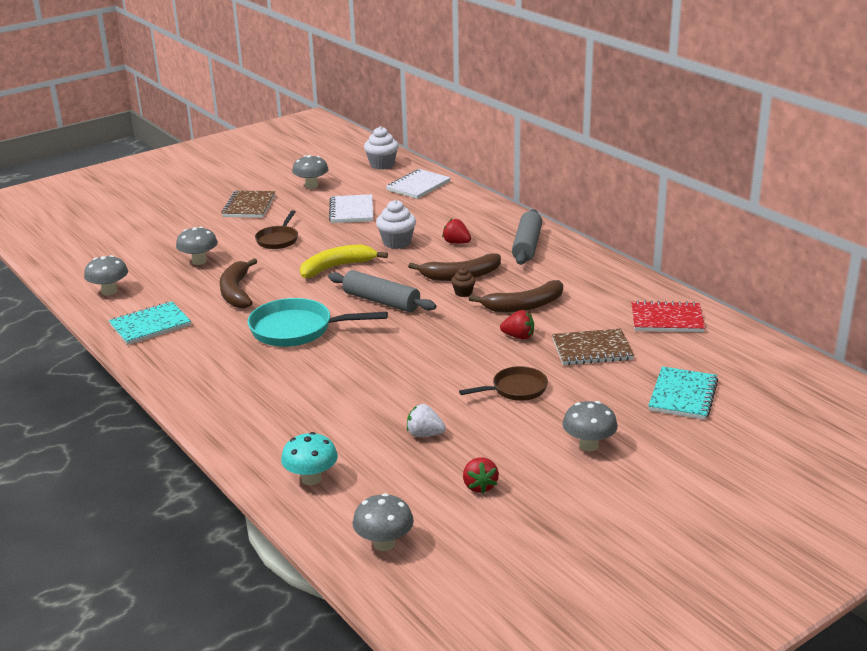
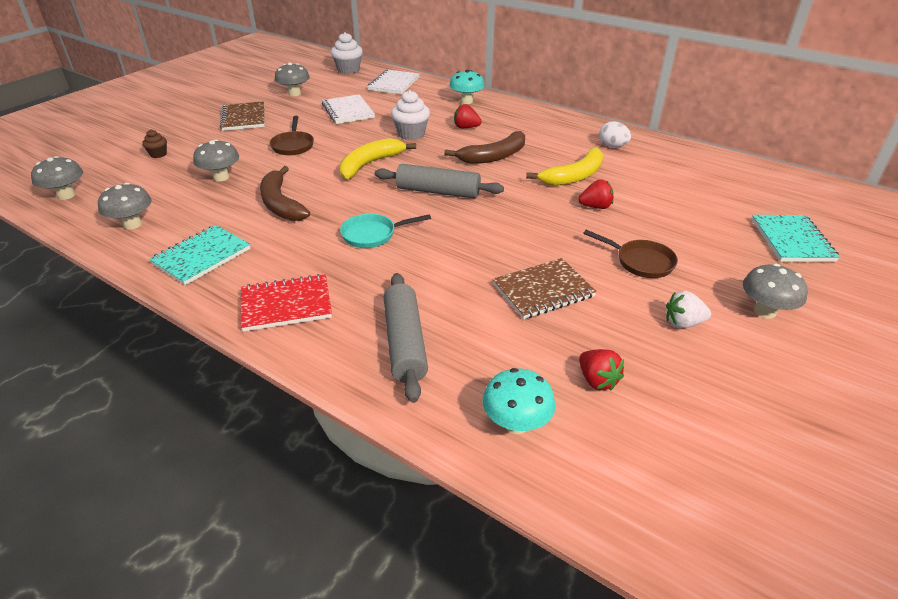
camera: 20 degrees left, 10 degrees up
(297, 330) = (372, 235): turquoise pan -> turquoise pan, size x0.60
(384, 543) = (673, 502): grey mushroom -> grey mushroom (66, 195)
(424, 434) = (596, 333): white strawberry -> white strawberry (683, 323)
(463, 293) = (509, 172): brown cupcake -> brown cupcake (158, 154)
(479, 214) = (466, 101): none -> turquoise mushroom
(479, 486) = (707, 388): red strawberry -> red strawberry (597, 380)
(516, 389) = (641, 262): brown pan -> brown pan turned 75 degrees clockwise
(524, 306) = (574, 176): brown banana -> yellow banana
(527, 246) = (529, 122): grey rolling pin -> grey rolling pin (405, 343)
(592, 282) = (612, 146): none -> white egg
(592, 350) = (671, 209): brown notebook -> brown notebook (543, 291)
(667, 319) = (705, 170): red notebook -> red notebook (286, 305)

